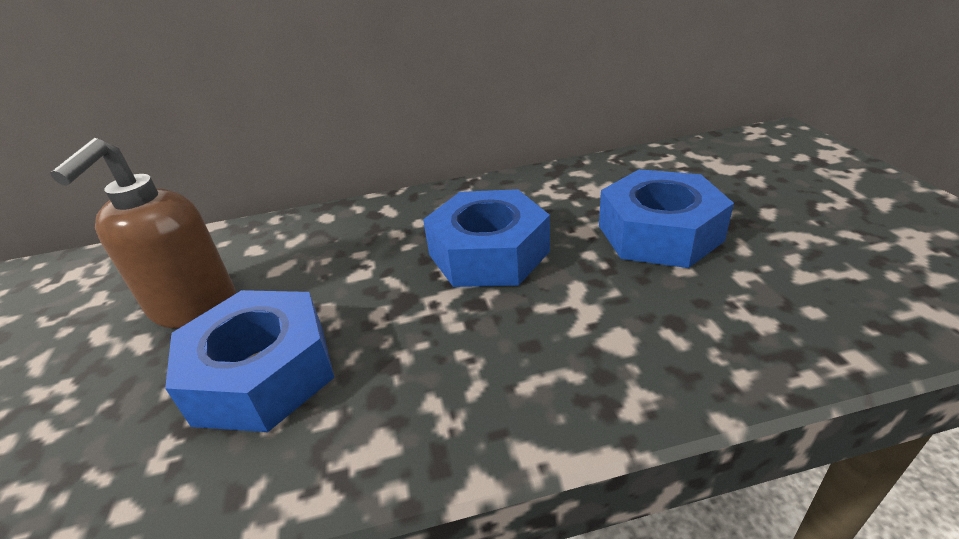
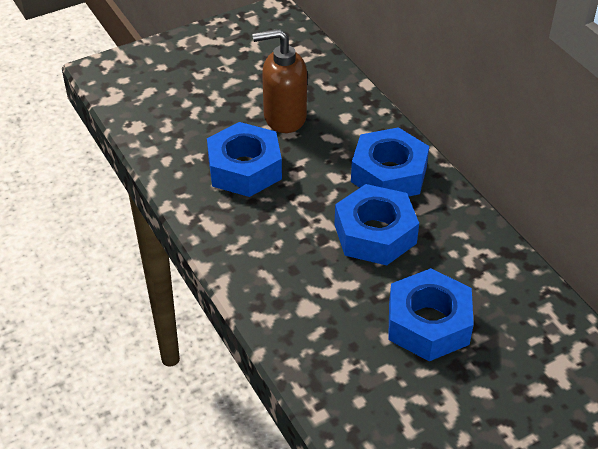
camera: 70 degrees right, 10 degrees up
(388, 228) = (388, 174): none -> blue nut

